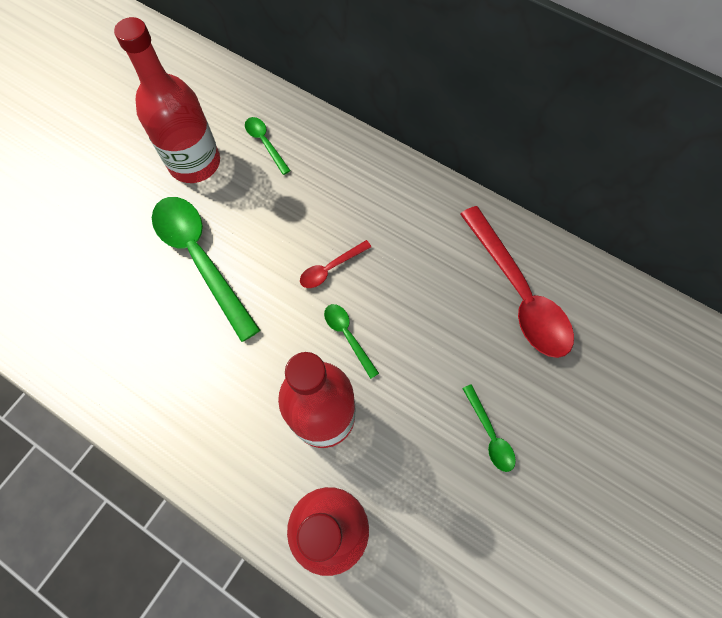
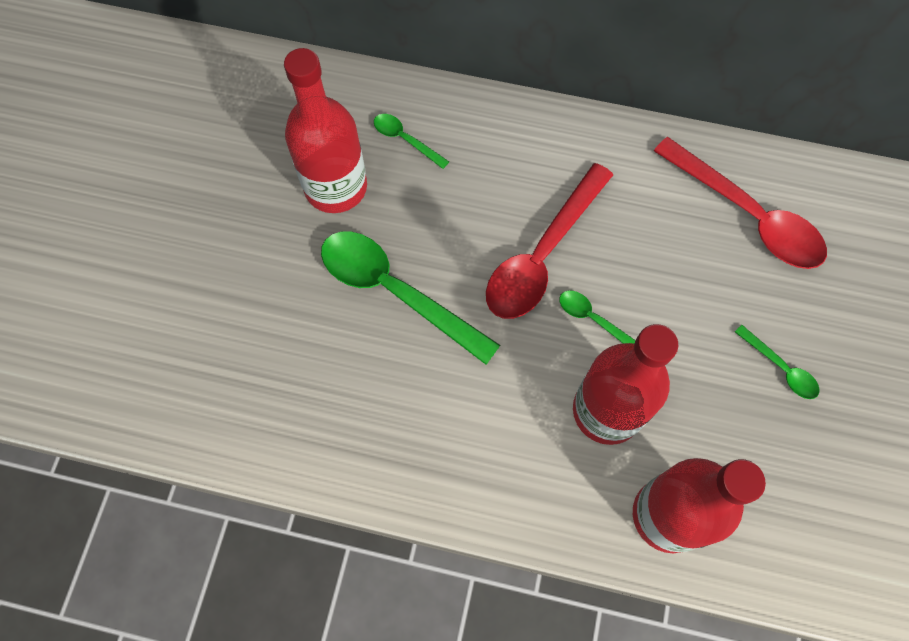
camera: 20 degrees left, 0 degrees up
(330, 268) = (542, 254): red spoon -> red spoon, size x2.15

